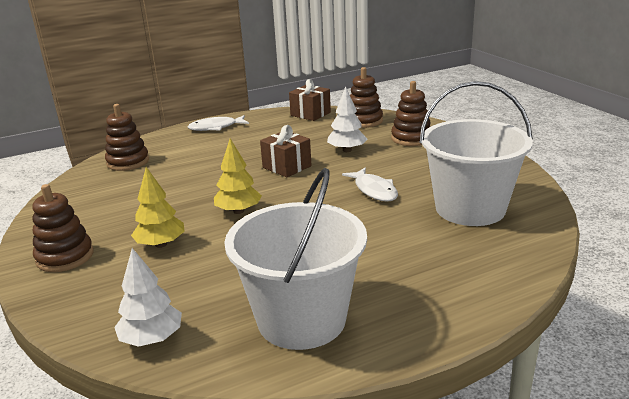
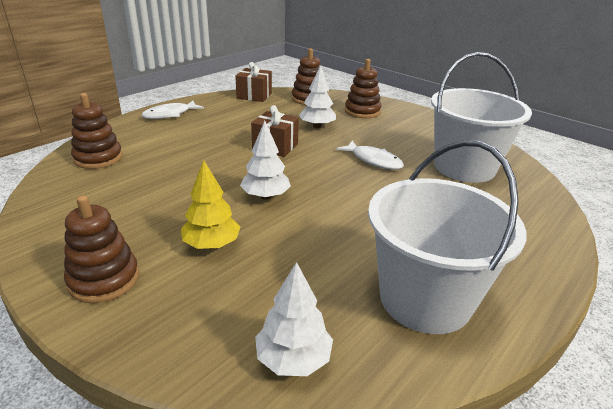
camera: 25 degrees left, 5 degrees up
(238, 211) = (265, 196): yellow tree -> white tree

